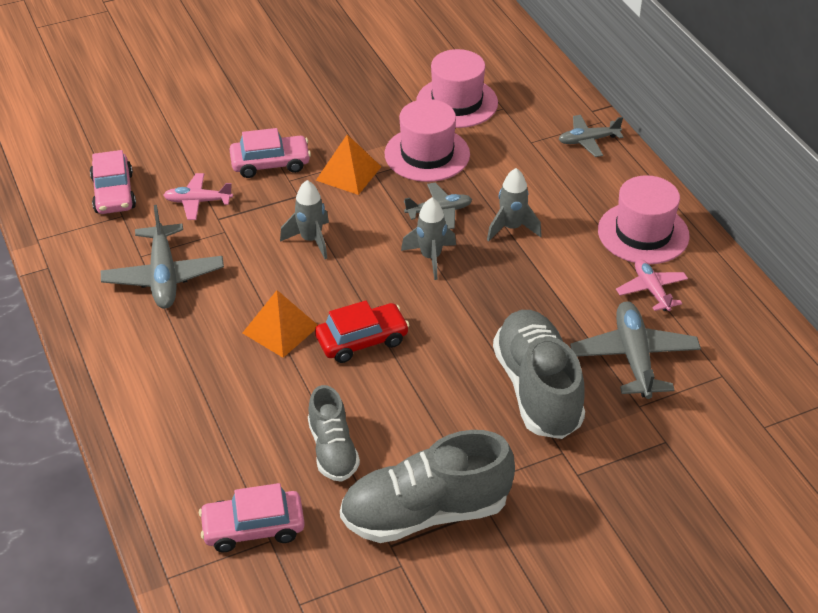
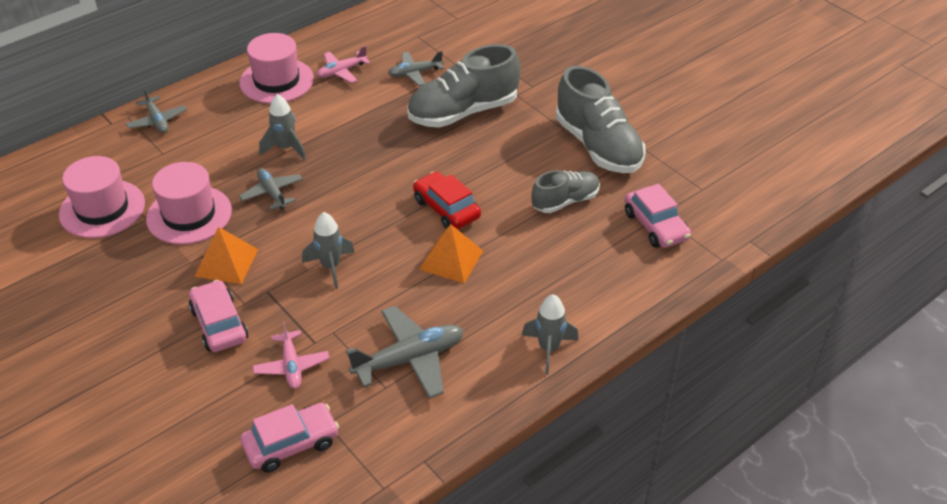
camera: 105 degrees left, 0 degrees up
(430, 257) = (335, 188): grey rocket -> grey rocket (549, 349)
(634, 357) = (415, 73): grey plane -> grey plane, size x0.61

